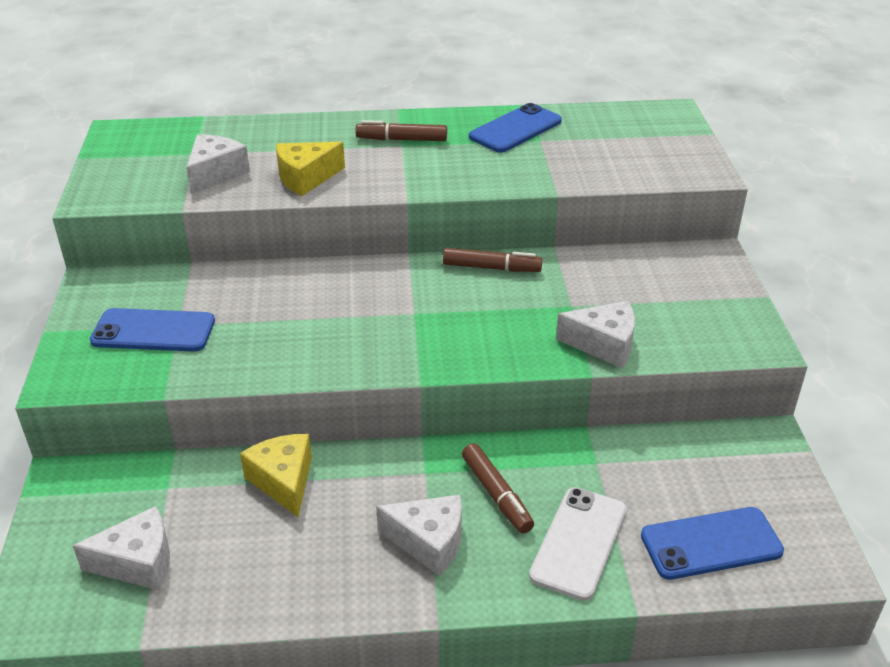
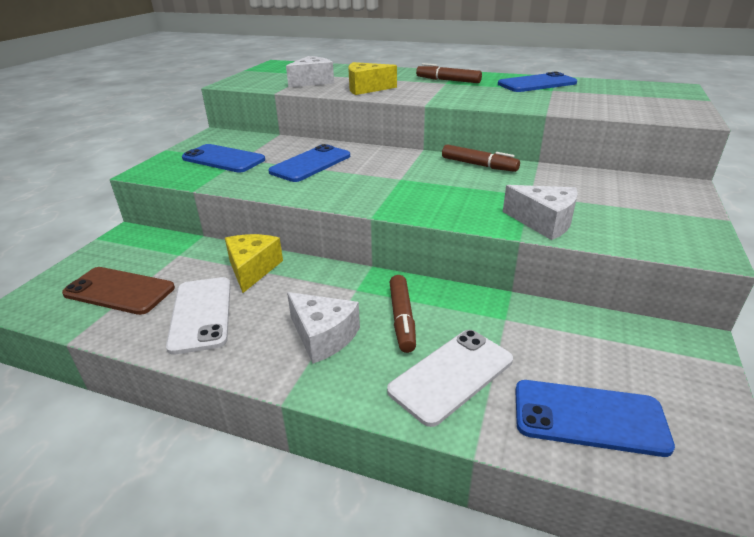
camera: 25 degrees right, 5 degrees down
(138, 562) = (119, 291): white cheese -> brown phone
(271, 559) = (201, 314): none -> white phone
(283, 313) = (311, 164): none -> blue phone

